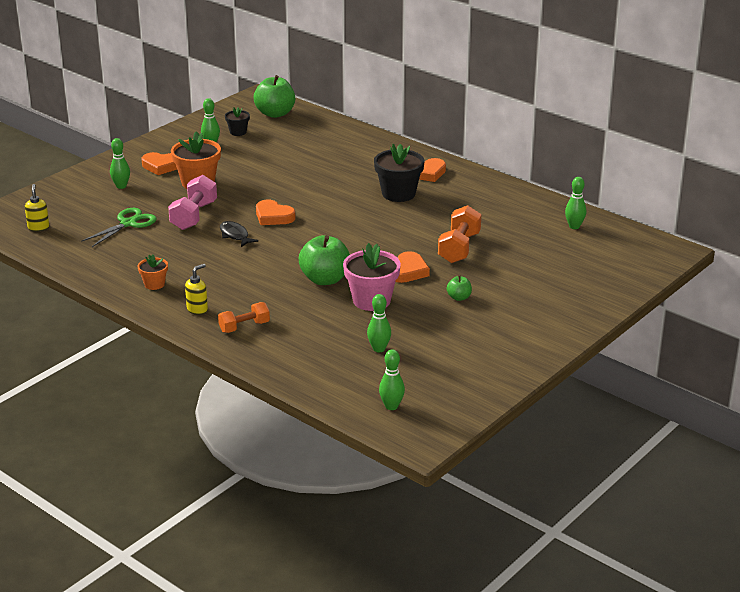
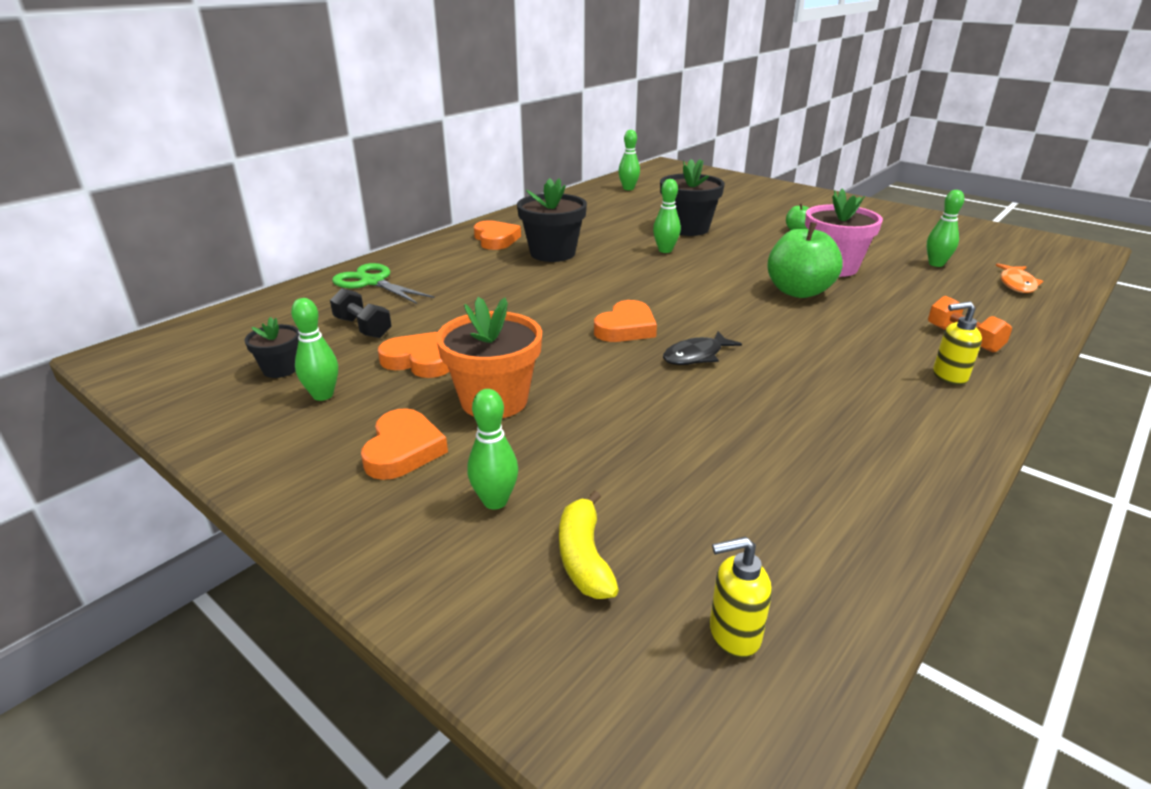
camera: 90 degrees left, 0 degrees up
(84, 203) = (584, 557): none -> yellow banana
(128, 223) = (677, 474): green scissors -> green scissors (372, 282)
(154, 284) = (901, 422): orange flower pot -> none
(194, 216) = (632, 397): pink dumbbell -> none
(197, 309) = (948, 376): yellow soap dispenser -> yellow soap dispenser turned 45 degrees counterclockwise
(275, 113) = (222, 337): green apple -> none
(282, 145) = (363, 328): none -> black dumbbell
(335, 376) = (1016, 284): none -> orange fish
(391, 406) = (1041, 259): green bowling pin -> green bowling pin (665, 250)
(408, 271) = (753, 250): orange heart -> orange heart (419, 361)
(459, 248) = (688, 228): orange dumbbell -> black flower pot

